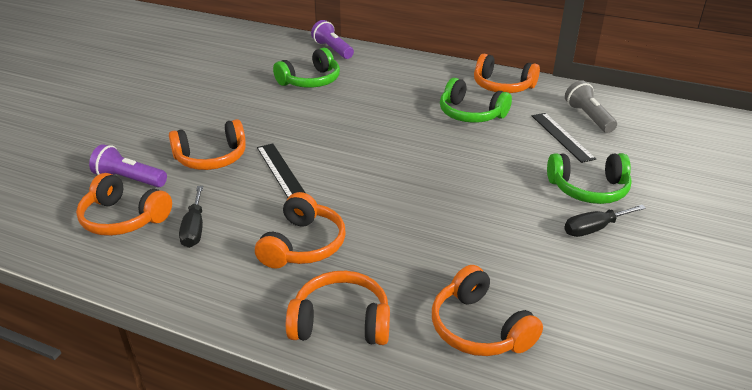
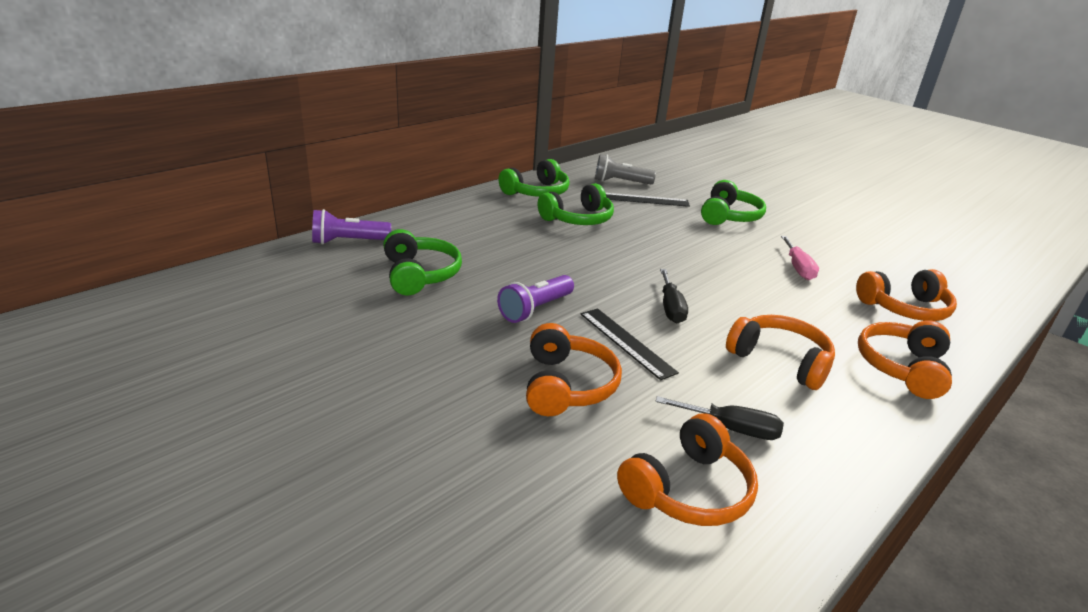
camera: 70 degrees left, 5 degrees down
(129, 179) = (583, 470): purple flashlight -> purple flashlight (535, 309)
(280, 170) = (626, 342): black ruler -> black ruler turned 60 degrees clockwise
(502, 86) = (536, 192): orange headphones -> green headphones
(504, 245) = (798, 268): none -> pink screwdriver
(594, 229) = (783, 231): black screwdriver -> black screwdriver (670, 308)

